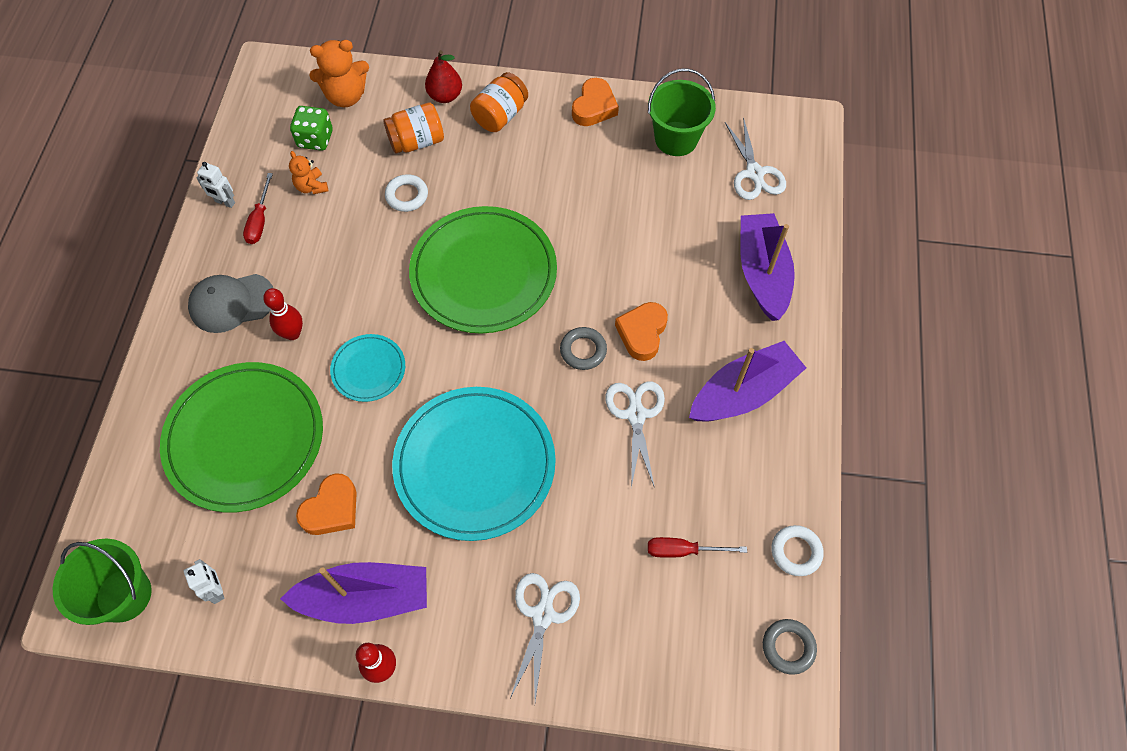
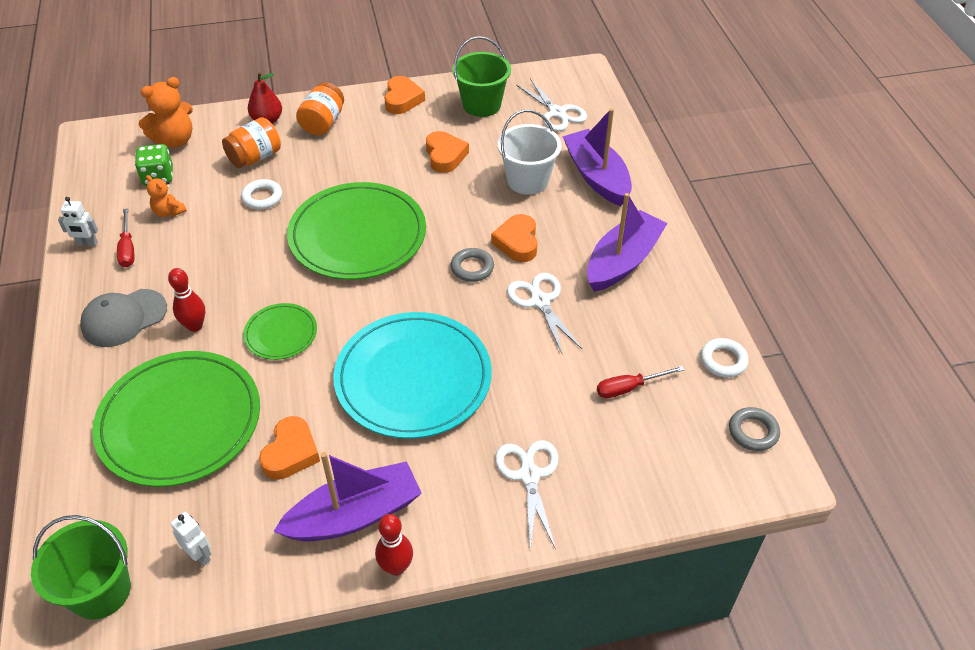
camera: 20 degrees left, 15 degrees down
(368, 369) = (281, 333): turquoise plate -> green plate
(610, 197) = (445, 156): none -> orange heart
(685, 256) = (527, 180): none -> white bucket

